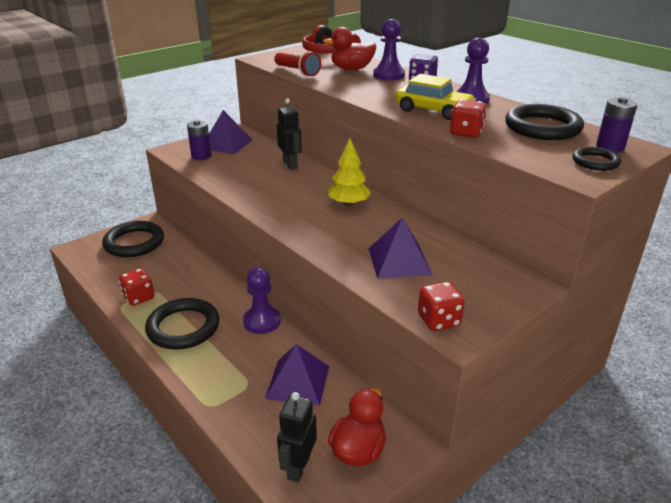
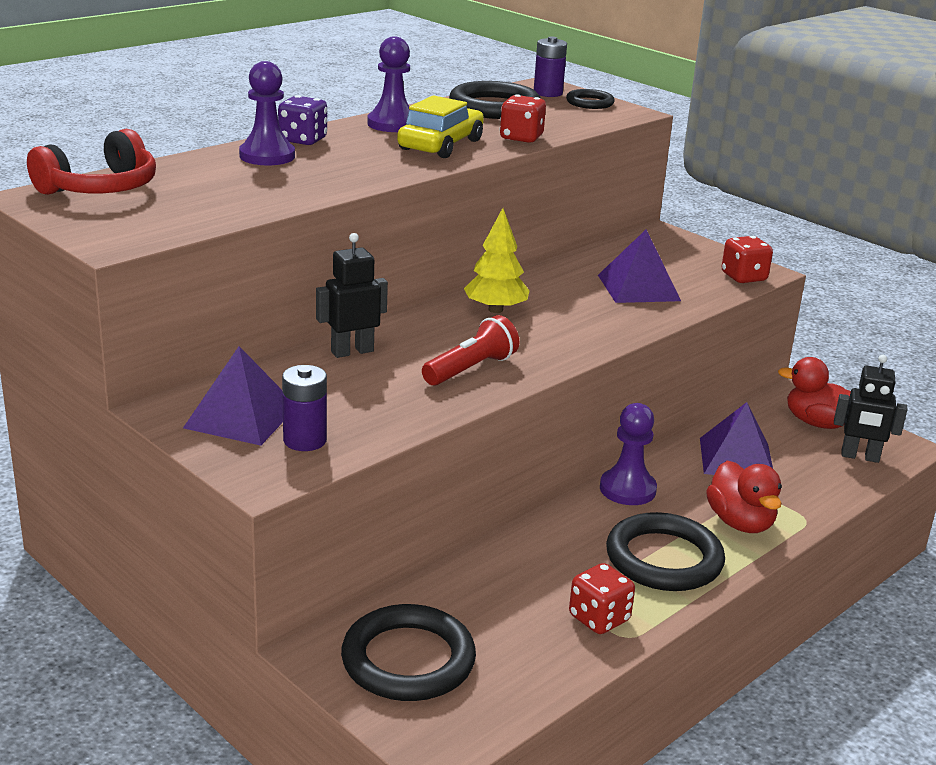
camera: 95 degrees left, 5 degrees down
(297, 72) = (229, 213): red flashlight -> red flashlight (471, 369)
(351, 69) = (221, 176): red duck -> red duck (740, 523)

